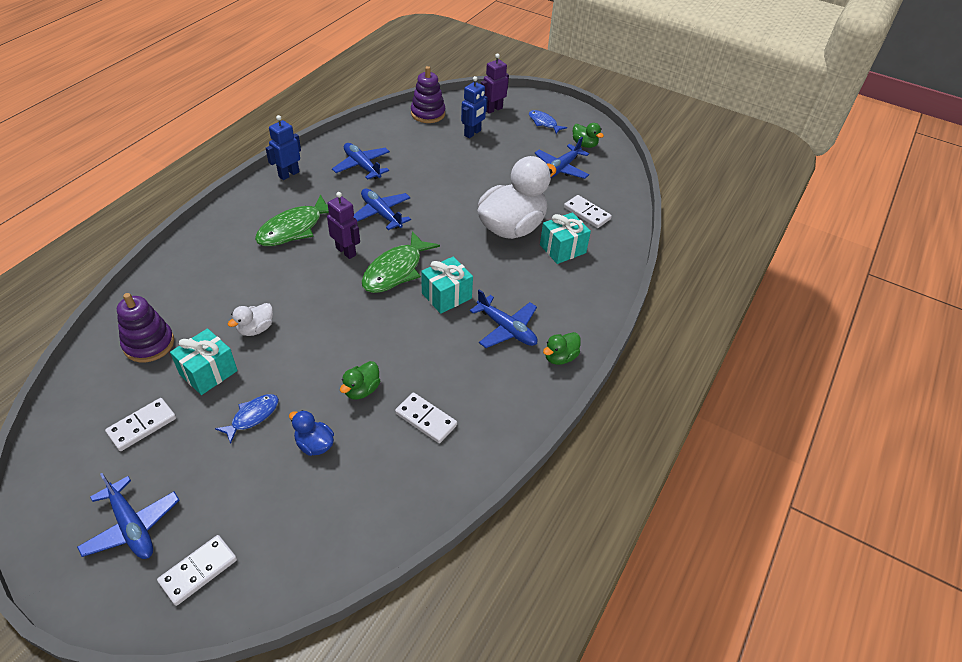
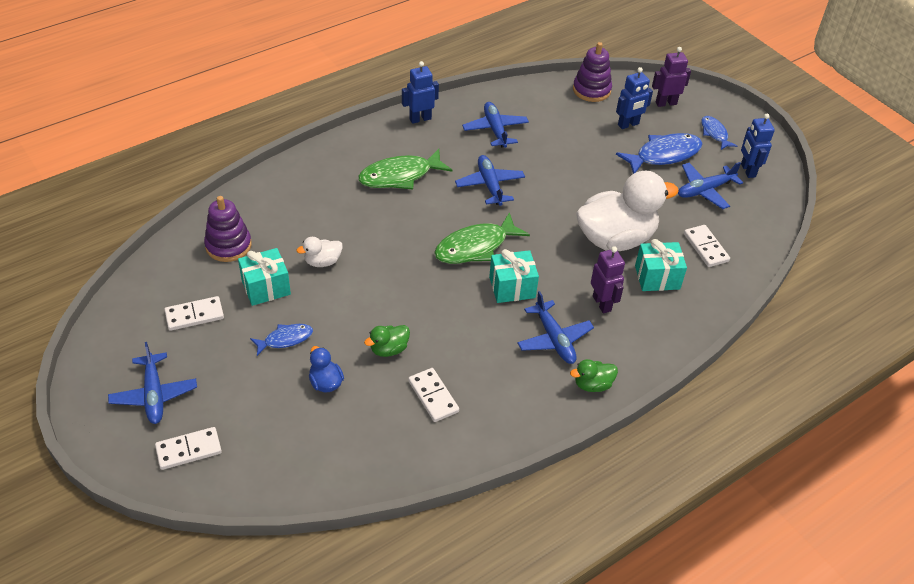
camera: 25 degrees right, 0 degrees up
(346, 251) = (437, 213): purple robot -> purple robot (602, 303)
(514, 150) = (664, 155): none -> blue fish
(584, 144) = (747, 170): green duck -> blue robot

